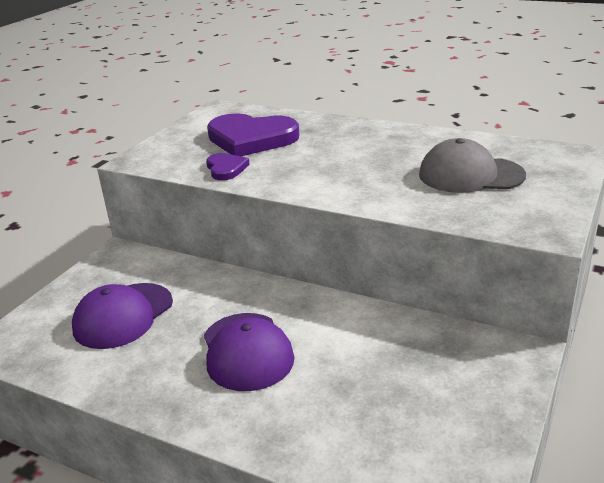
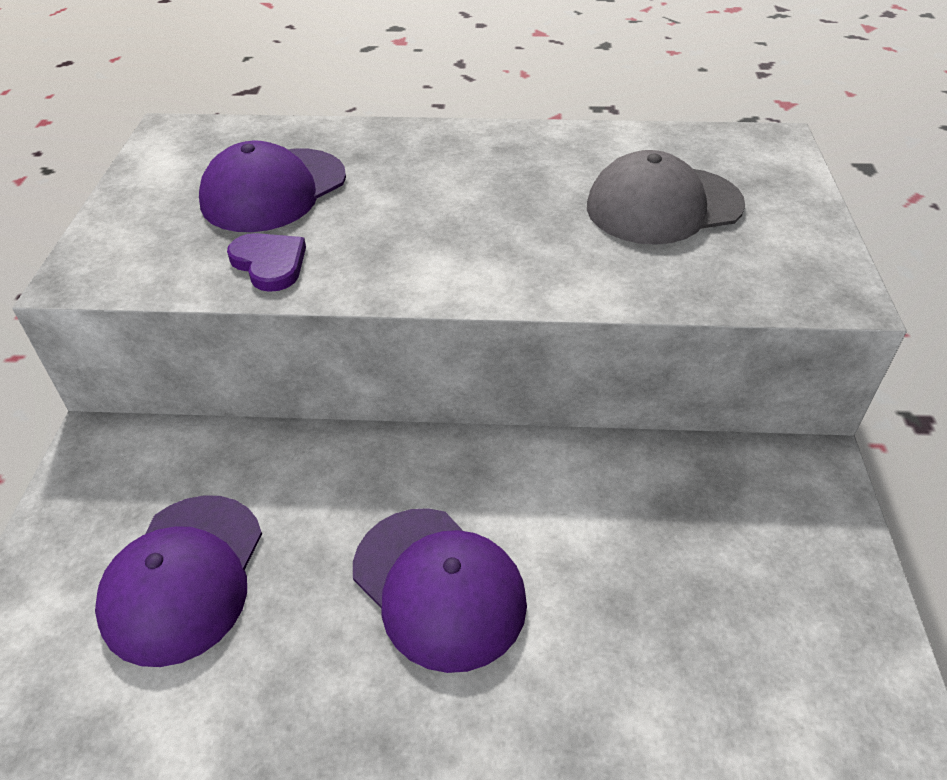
camera: 25 degrees left, 15 degrees up
(251, 139) = (274, 190): purple heart -> purple cap

